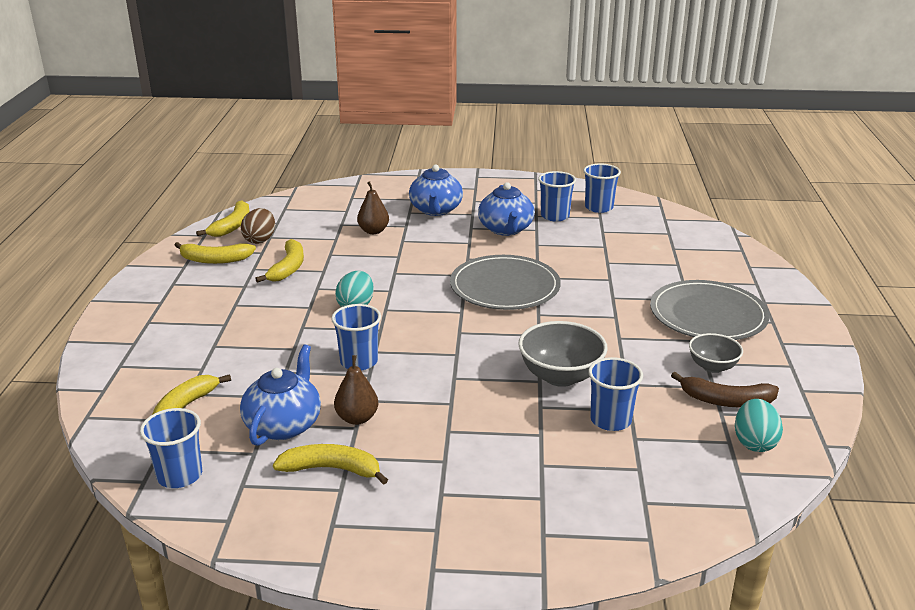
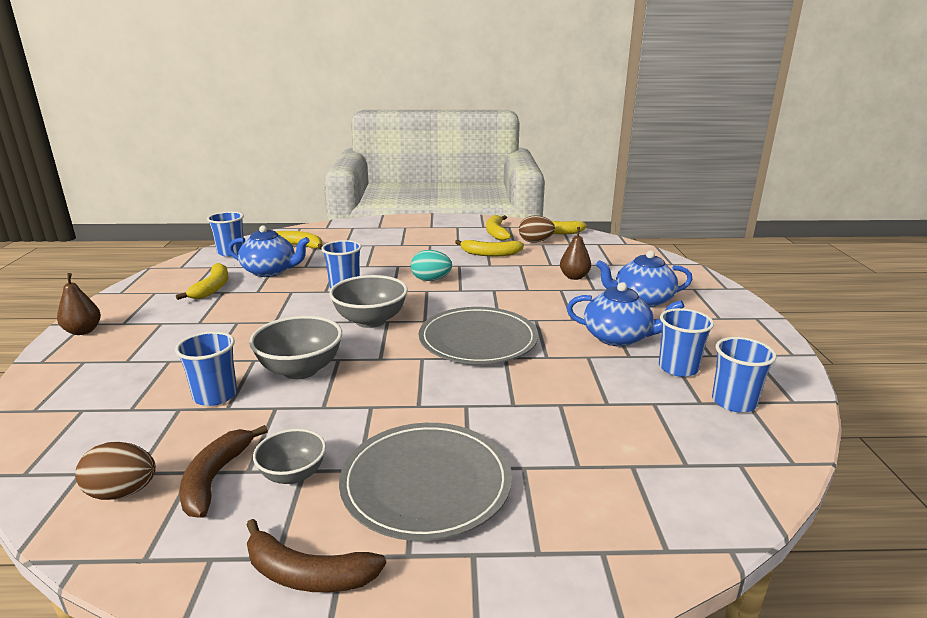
camera: 85 degrees right, 5 degrees down
(357, 418) = (268, 291): brown pear -> brown pear (83, 331)
(457, 341) = (370, 320): none -> grey bowl
(506, 229) = (618, 337): blue teapot -> blue teapot turned 150 degrees counterclockwise
(754, 443) = (122, 492): turquoise egg -> brown egg
(800, 354) = (307, 574): none -> brown banana

